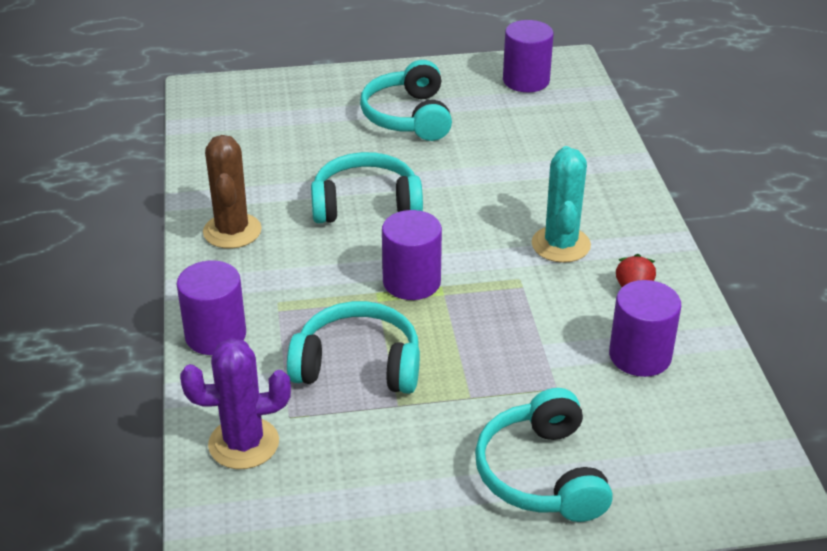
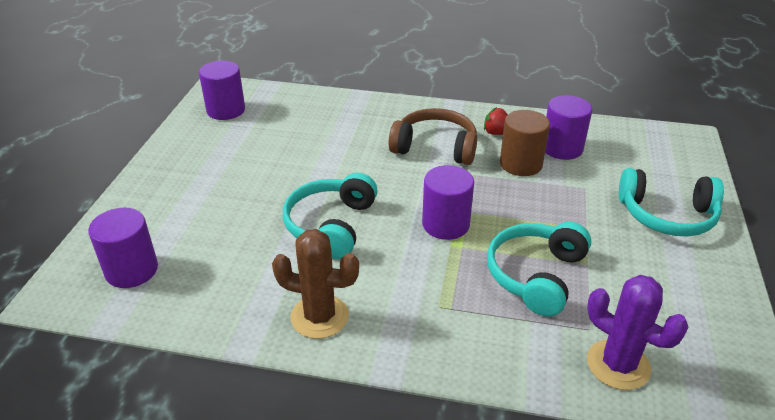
camera: 70 degrees left, 0 degrees up
(215, 335) = (469, 357): purple cylinder -> purple cylinder (131, 270)
(243, 443) = (618, 365): purple cactus -> purple cactus turned 60 degrees counterclockwise
(408, 117) = (224, 175): turquoise headphones -> none
(560, 245) = (435, 147): turquoise cactus -> brown headphones
(573, 322) = (521, 164): none -> brown cylinder

